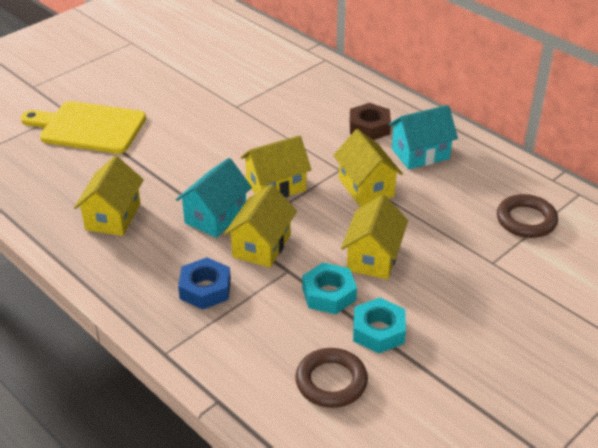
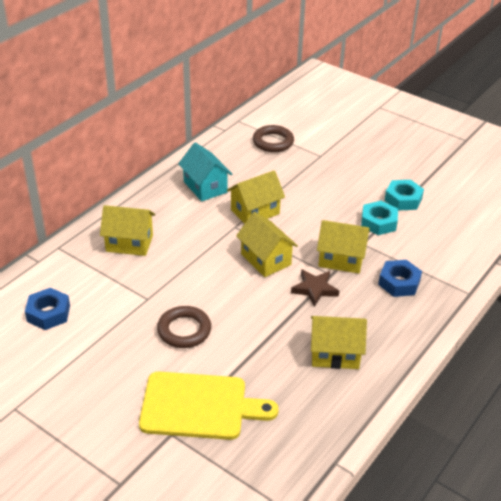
camera: 100 degrees left, 0 degrees up
(88, 127) = (199, 406): yellow cutting board -> yellow cutting board turned 90 degrees counterclockwise
(215, 216) = (314, 289): turquoise house -> brown star
(234, 55) = (48, 313): none -> blue nut
(331, 382) = (454, 216): brown ring -> brown ring (184, 330)
(369, 127) = (172, 214): brown nut -> none
(373, 257) = (334, 205): yellow house -> yellow house (129, 243)

